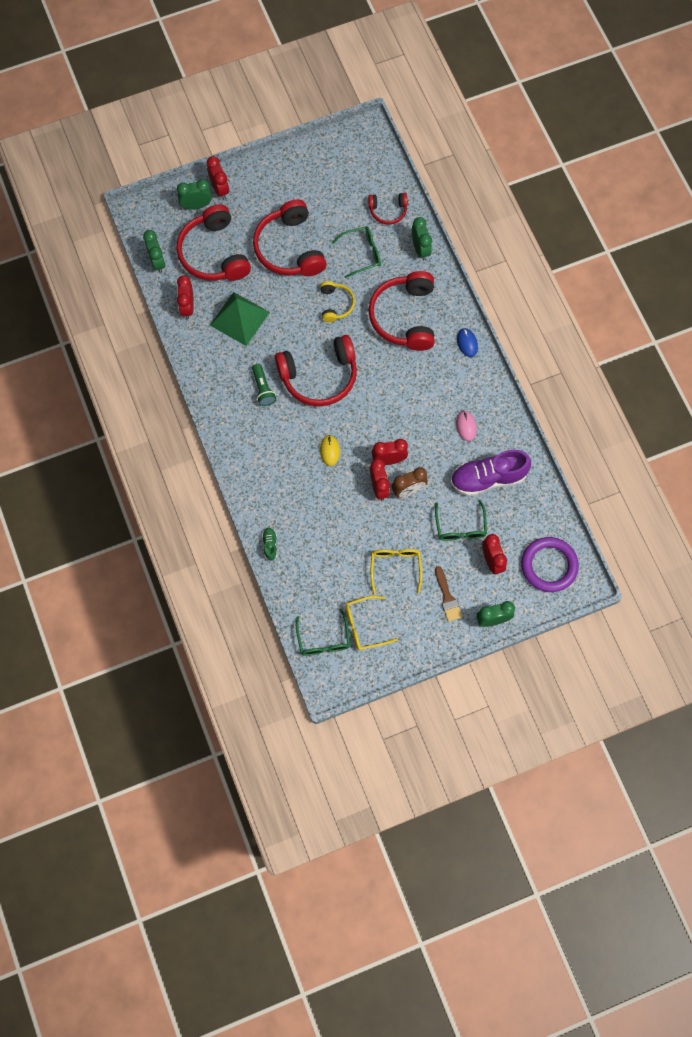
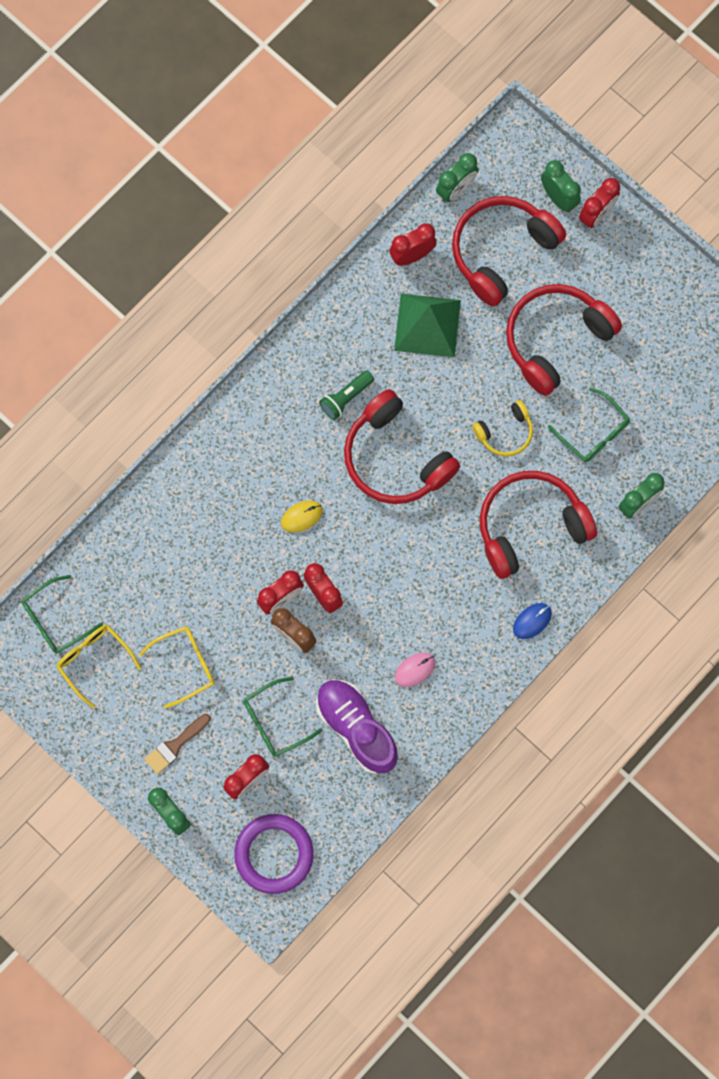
camera: 65 degrees right, 5 degrees up
(270, 545) = (146, 502): green shoe -> none
(388, 211) = (672, 437): red headphones -> none

